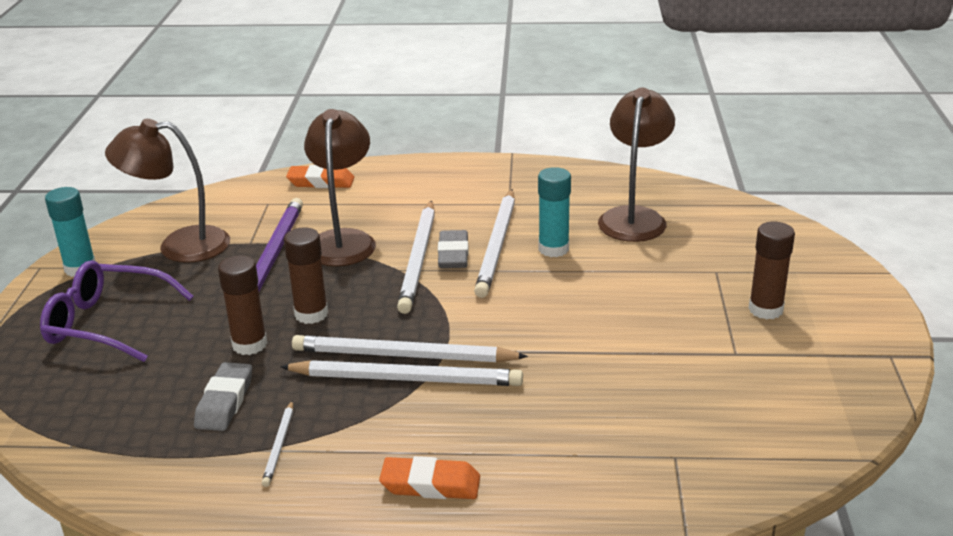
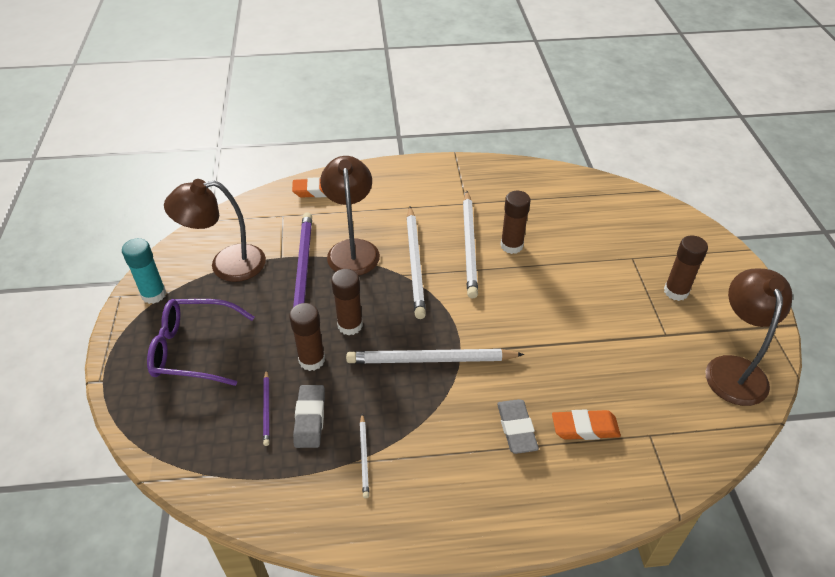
camera: 10 degrees left, 15 degrees up
(174, 388) = (267, 409): none -> purple pencil
(406, 379) = (439, 382): white pencil -> none
(430, 484) = (486, 481): orange eraser -> orange eraser (585, 428)
(453, 254) = (439, 257): grey eraser -> grey eraser (516, 429)
(553, 249) = (511, 246): turquoise glue stick -> brown glue stick
(634, 217) = (561, 210): brown lamp -> brown lamp (734, 369)

